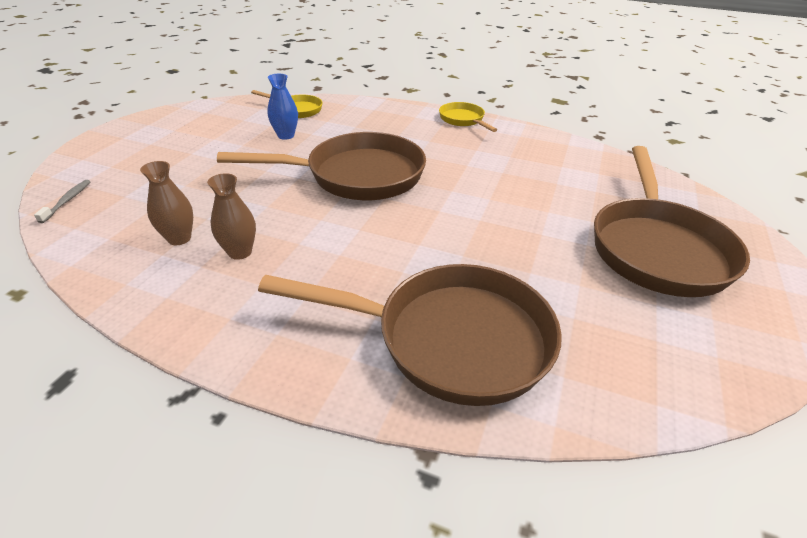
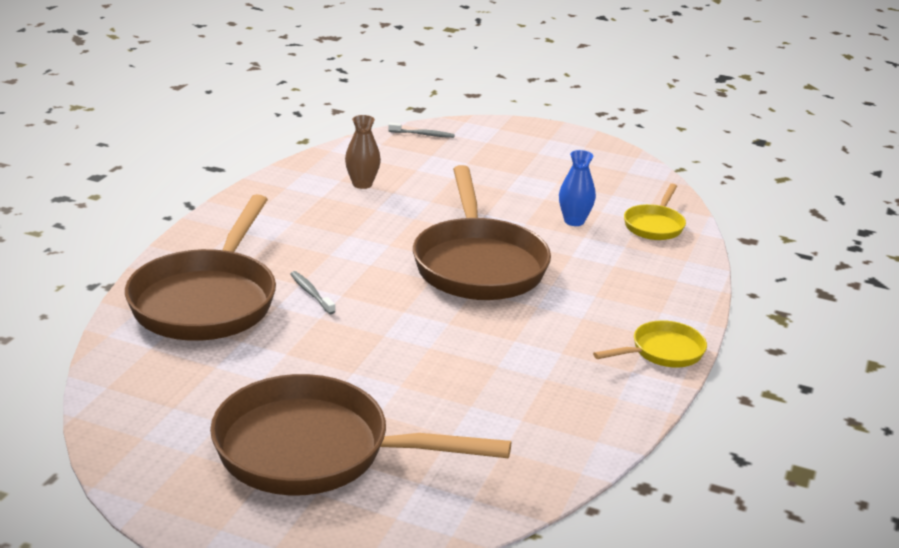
camera: 90 degrees right, 10 degrees down
(240, 252) = (339, 210): brown vase -> none
(420, 263) = (311, 293): none -> grey toothbrush

